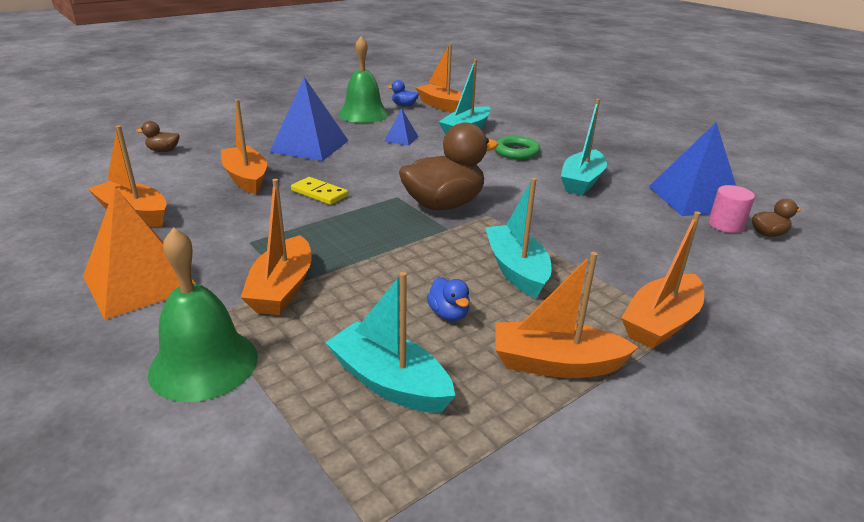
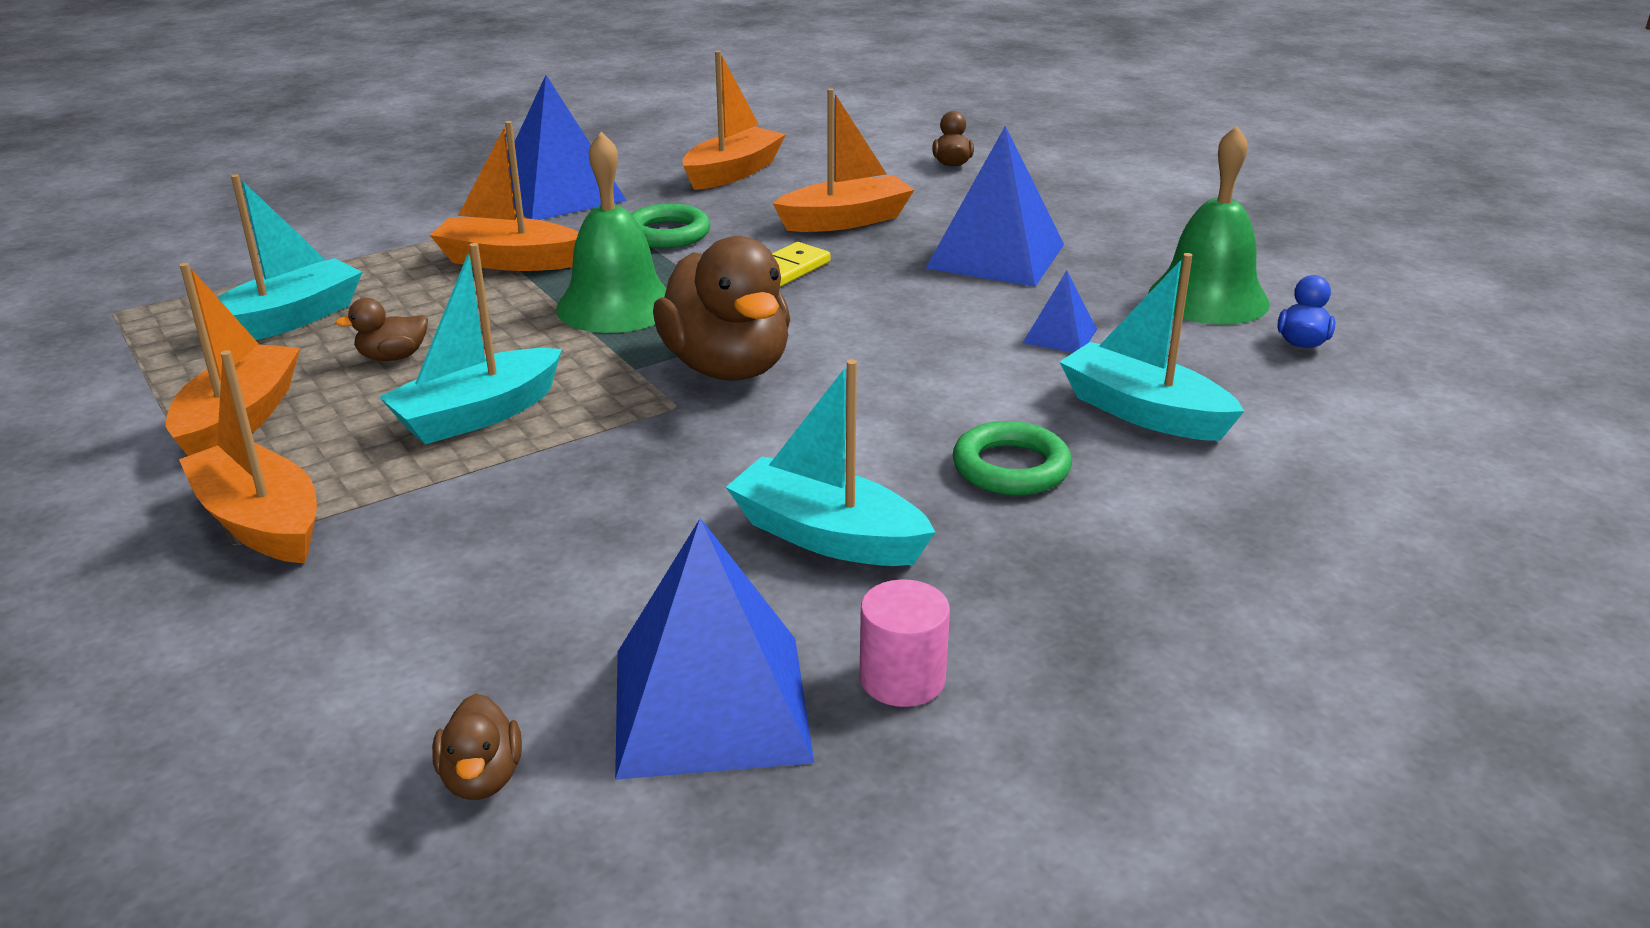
camera: 95 degrees right, 0 degrees up
(140, 282) = (558, 195): orange pyramid -> blue pyramid
(204, 364) = (386, 236): green bell -> green bell (616, 306)
(248, 231) = (667, 234): none -> green ring
(442, 106) = (1330, 390): orange boat -> none
(449, 314) = (393, 357): blue duck -> brown duck
(516, 270) = (477, 415): turquoise boat -> turquoise boat turned 150 degrees clockwise
(725, 225) = (552, 714): pink cylinder -> pink cylinder (902, 679)

